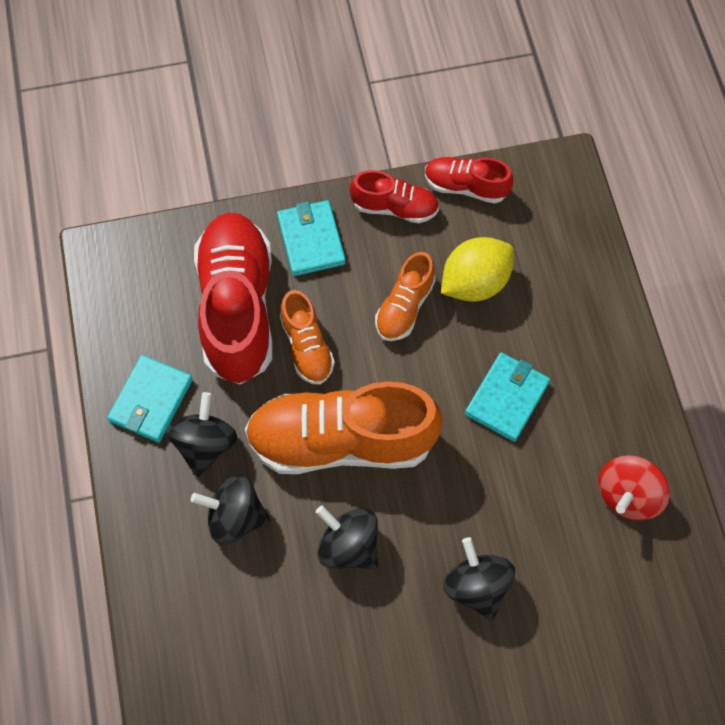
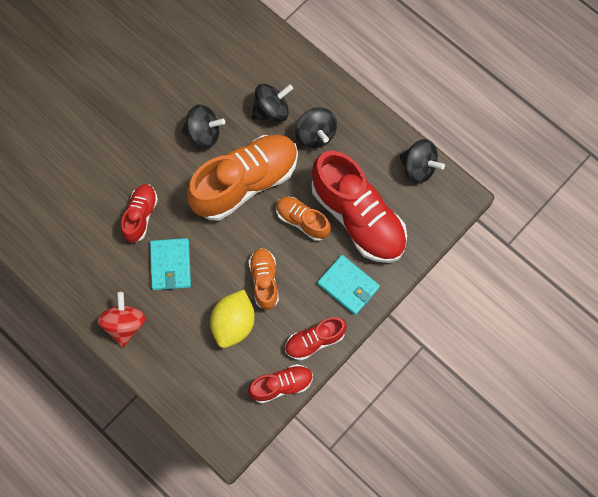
camera: 145 degrees right, 5 degrees up
(151, 400) = (362, 138): turquoise wallet -> none
(476, 586) = (125, 156): black spinning top -> black spinning top (418, 168)
(506, 487) = (141, 216): none -> red shoe
(627, 495) = (71, 254): red spinning top -> red spinning top (125, 324)

